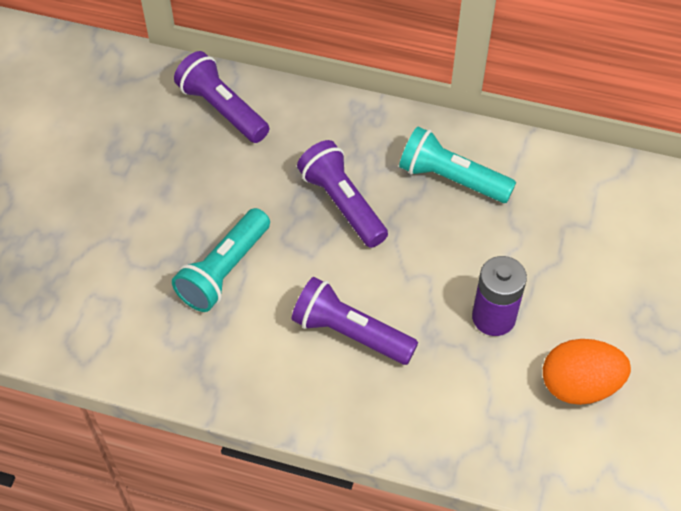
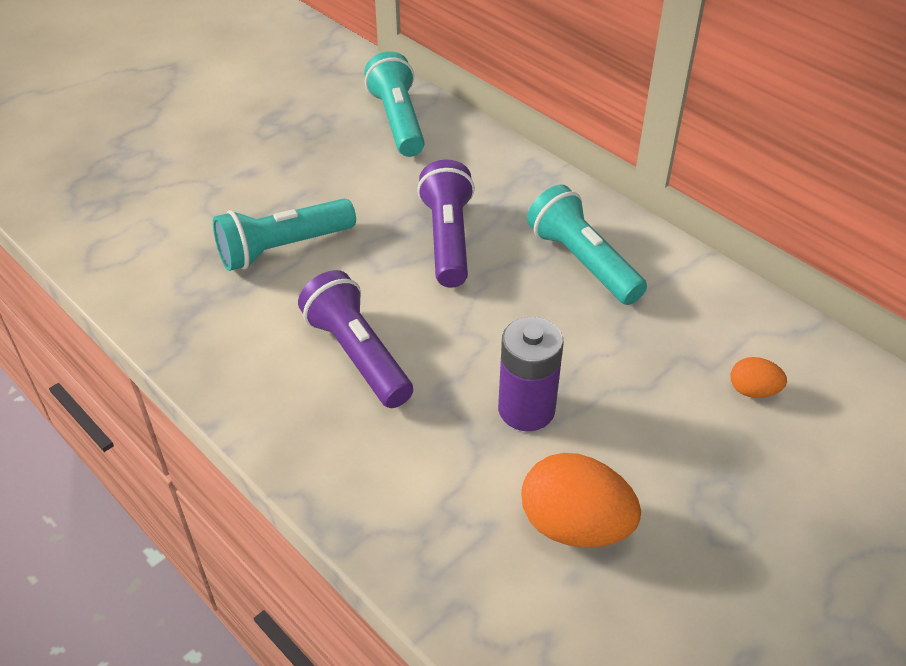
camera: 30 degrees right, 10 degrees down
(222, 109) = (397, 121): purple flashlight -> turquoise flashlight
(624, 231) = (753, 391): none -> orange egg

